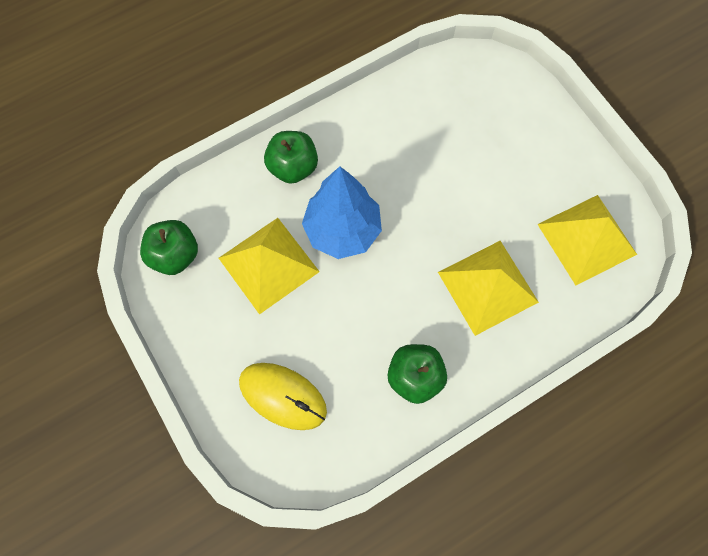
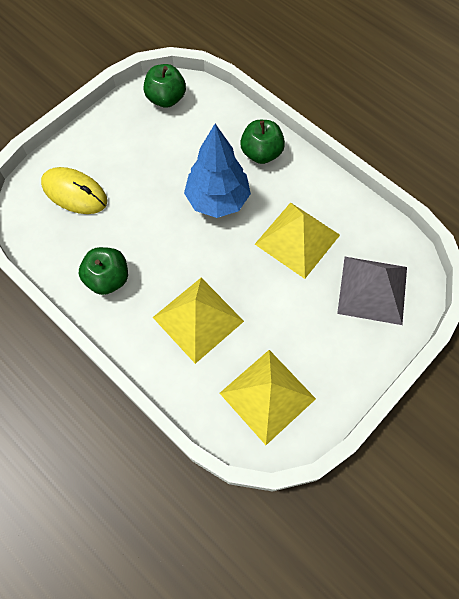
camera: 75 degrees right, 5 degrees down
(269, 264) = (174, 158): yellow pyramid -> yellow pyramid (297, 239)
(283, 396) = (74, 193): yellow mouse -> yellow mouse turned 75 degrees counterclockwise
(492, 108) = (372, 289): none -> grey pyramid

